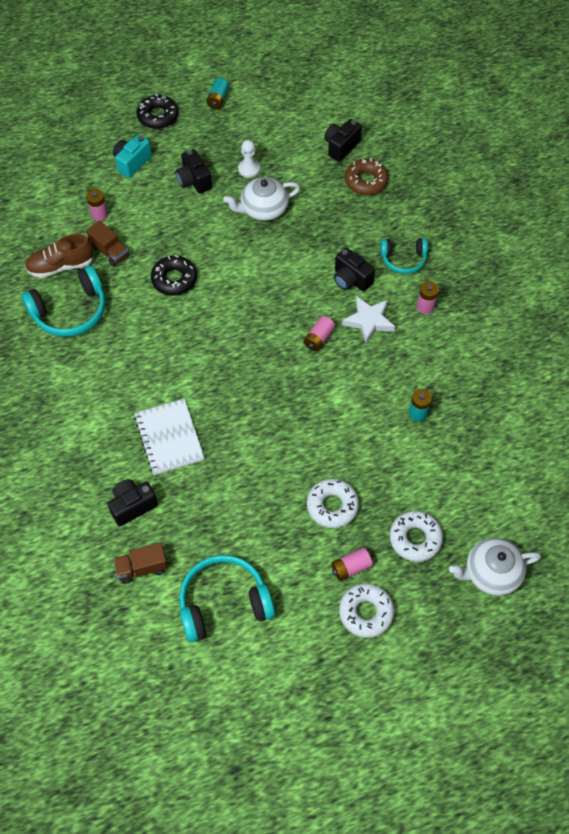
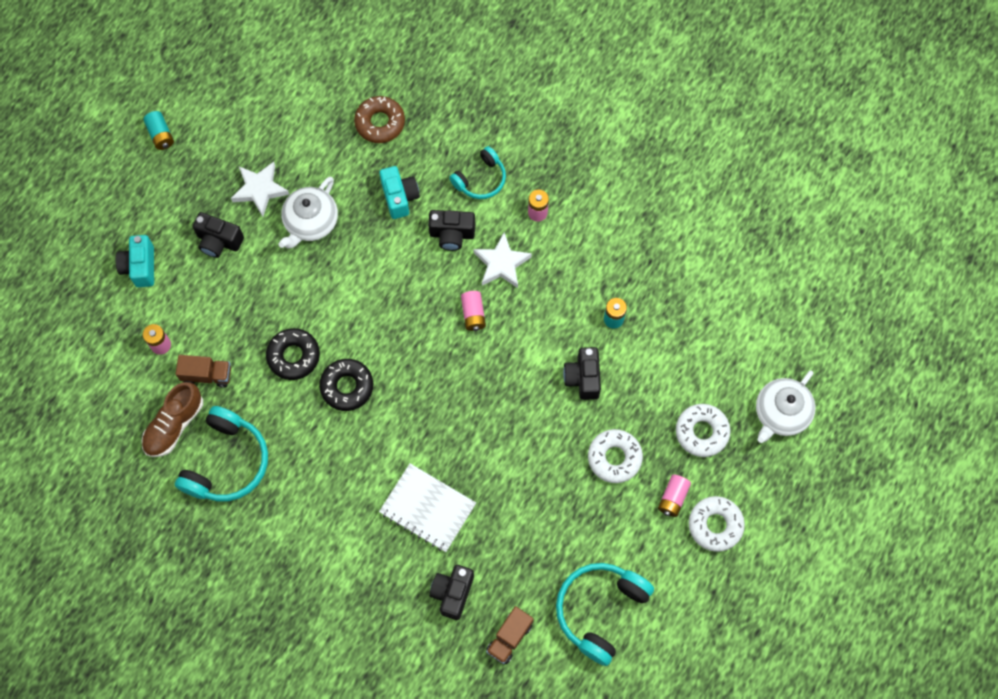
camera: 40 degrees left, 10 degrees up
(158, 116) = (118, 197): black donut -> black donut (347, 387)
(249, 169) = (260, 190): white pawn -> white star
(336, 233) = (399, 197): none -> turquoise camera
(341, 147) = (325, 102): black camera -> black camera (583, 378)

